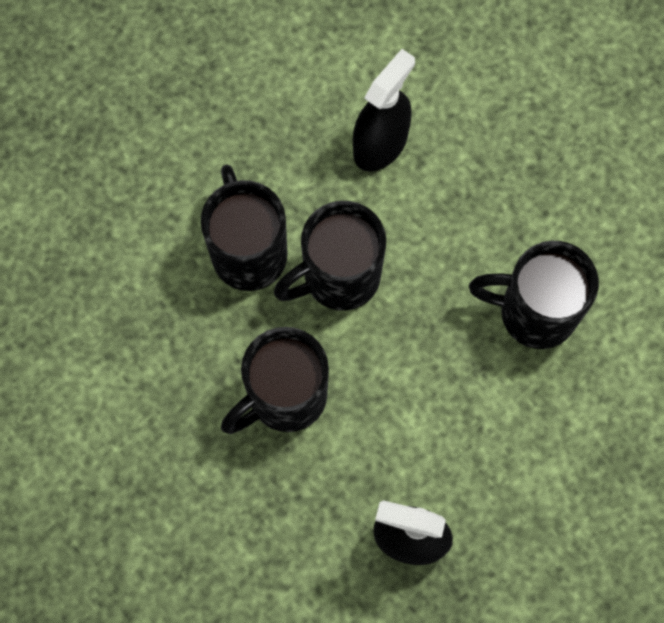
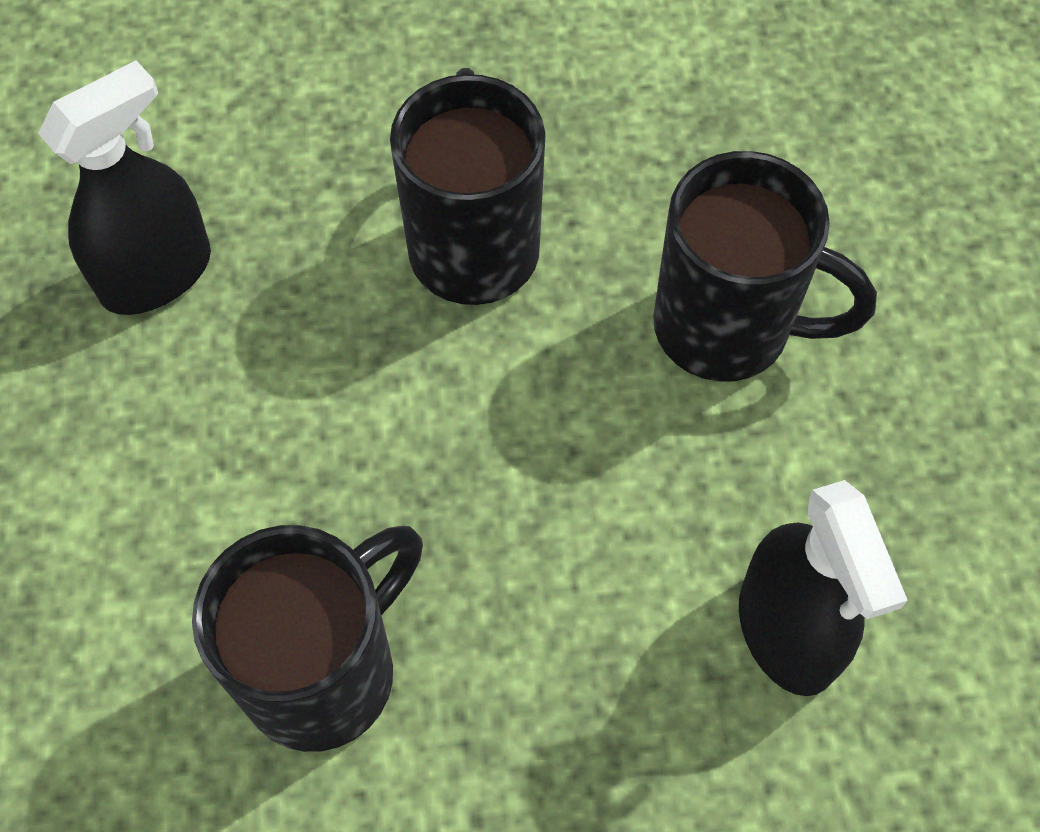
camera: 125 degrees right, 10 degrees down
(338, 277) = (599, 422): black mug -> none

